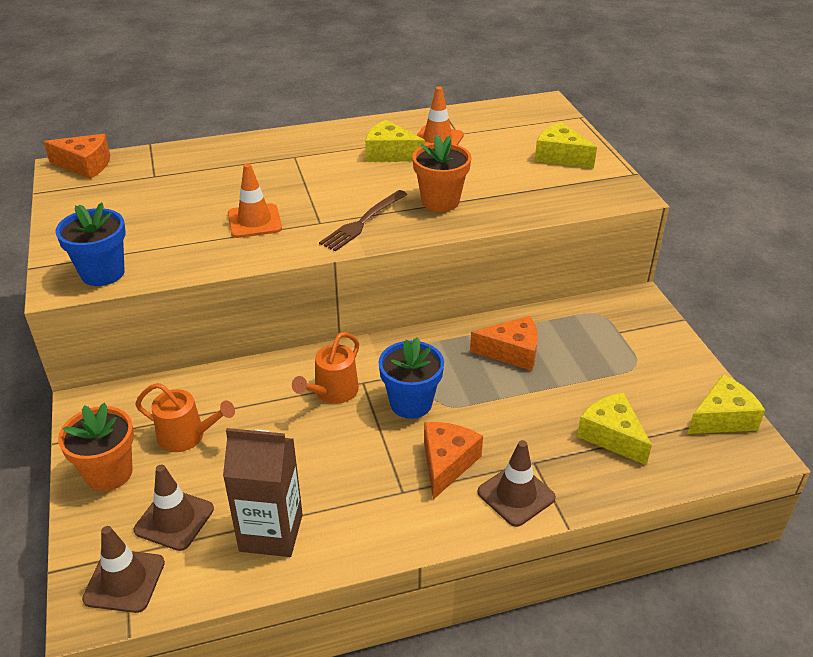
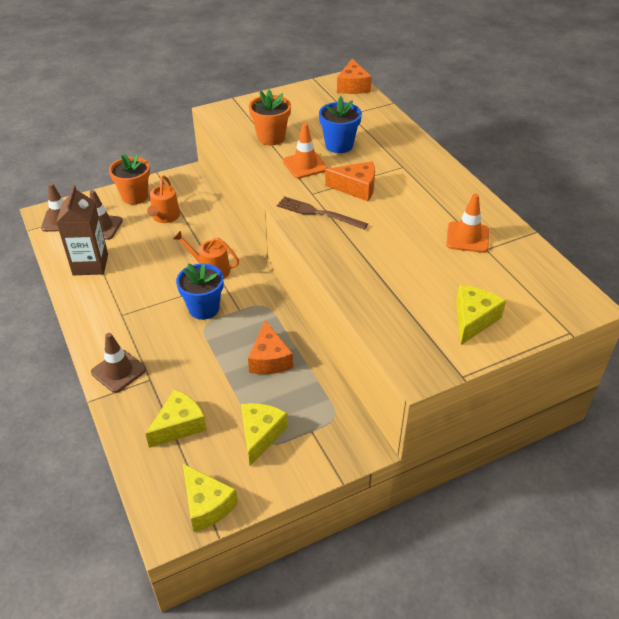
camera: 80 degrees right, 5 degrees up
(103, 273) = (232, 122): blue flower pot -> blue flower pot (339, 145)
(390, 154) = (429, 213): yellow cheese -> yellow cheese (260, 435)
(440, 201) = (362, 249): orange flower pot -> orange flower pot (271, 138)
(446, 463) = (147, 333): orange cheese -> orange cheese (356, 188)

